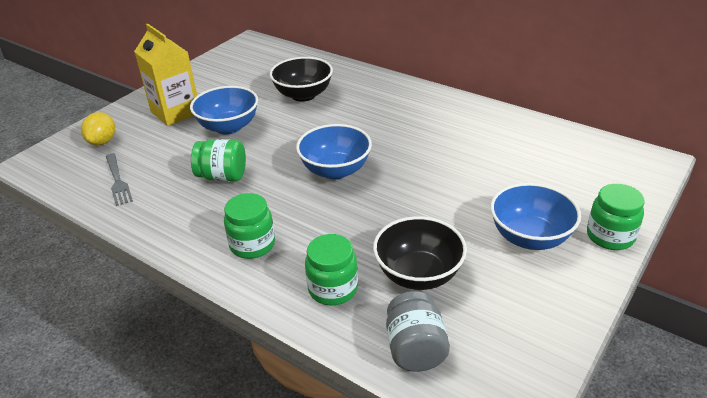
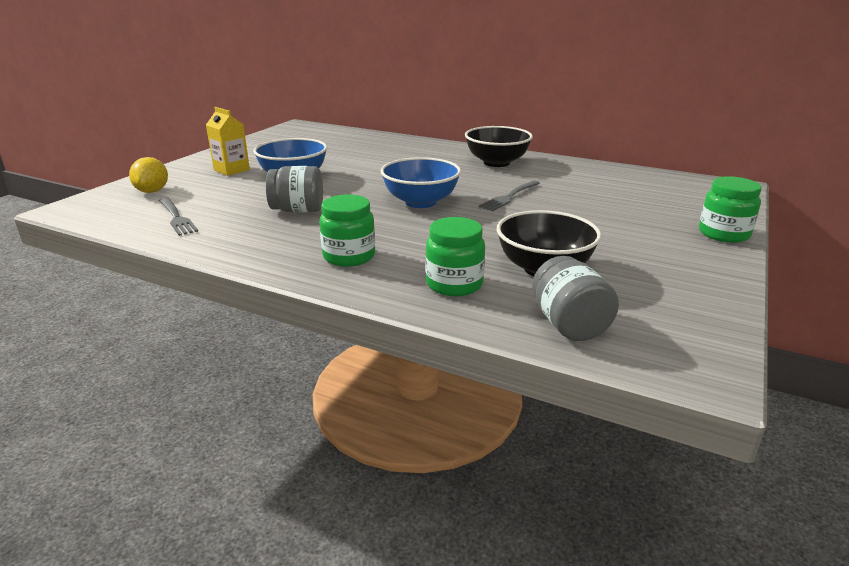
camera: 10 degrees left, 10 degrees down
(175, 112) = (231, 170): yellow carton -> yellow carton, size x0.64
(222, 176) = (298, 210): green jar -> grey jar
(303, 95) = (366, 156): black bowl -> black bowl (496, 163)
(421, 167) = (509, 197): none -> grey fork
(530, 237) = (645, 238): blue bowl -> none

